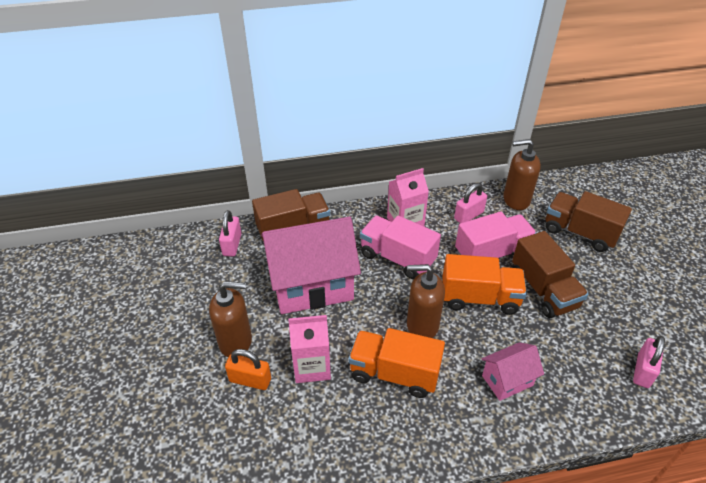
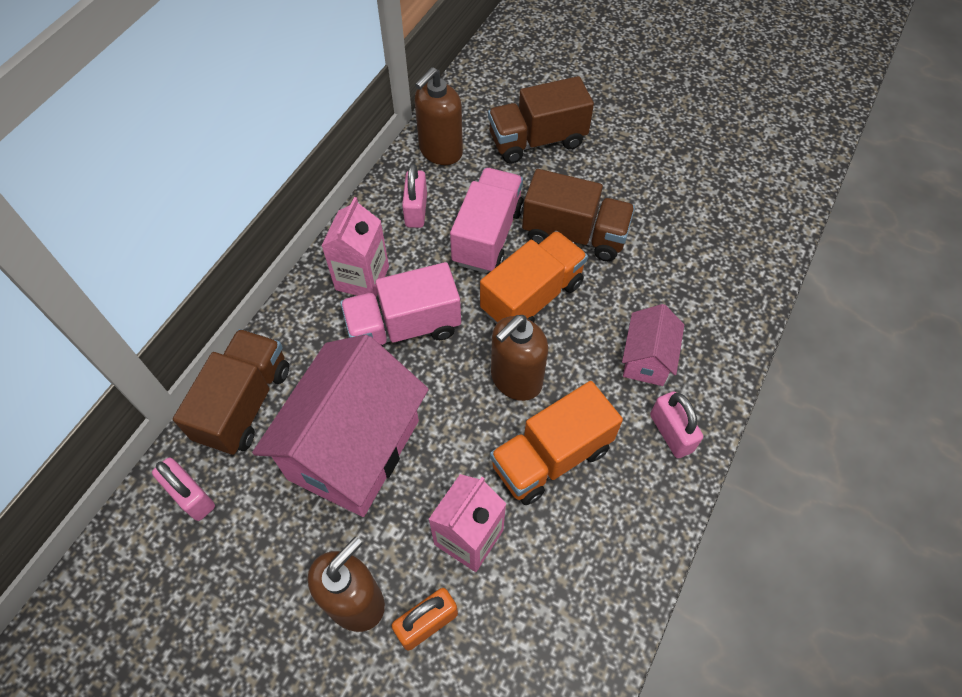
camera: 50 degrees left, 15 degrees up
(643, 371) = (727, 242): pink padlock -> pink padlock (671, 433)

